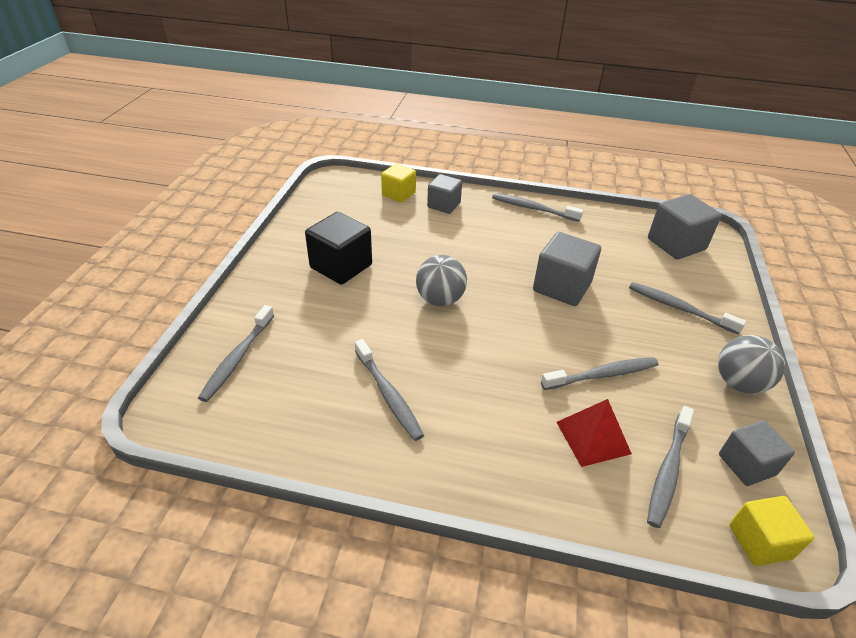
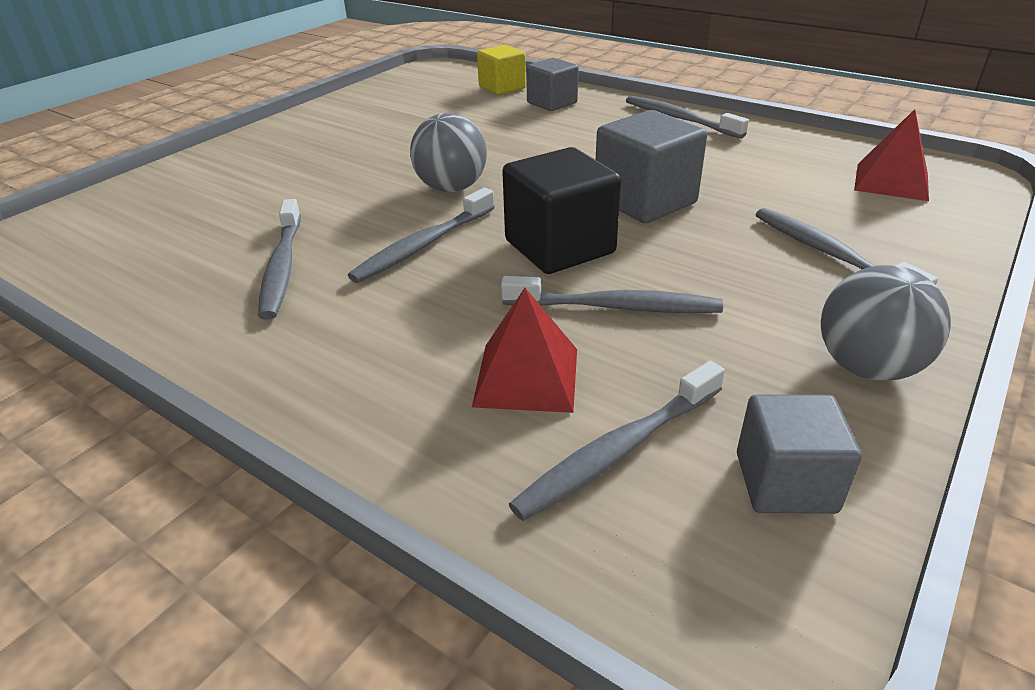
camera: 25 degrees right, 5 degrees down
(237, 358) = (150, 202): grey toothbrush -> grey toothbrush (423, 245)
(341, 266) = (359, 141): black cube -> black cube (559, 247)
(676, 244) = (891, 181): grey cube -> red pyramid
(760, 541) = (713, 606): yellow cube -> none

